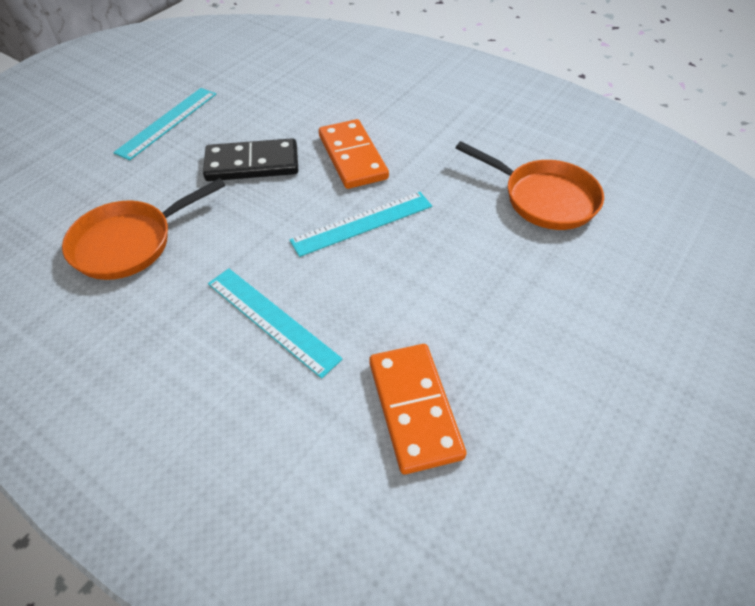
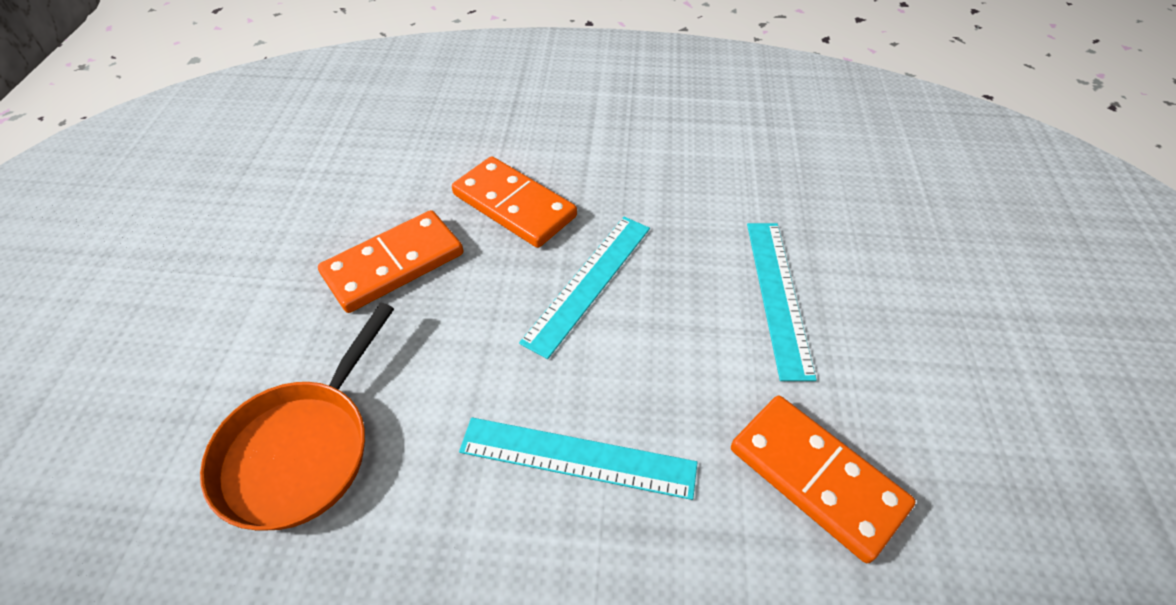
camera: 30 degrees left, 0 degrees up
(167, 122) = (227, 254): turquoise ruler -> turquoise ruler (778, 295)
(252, 164) = (393, 264): black domino -> orange domino
(544, 198) = (753, 172): orange pan -> none

